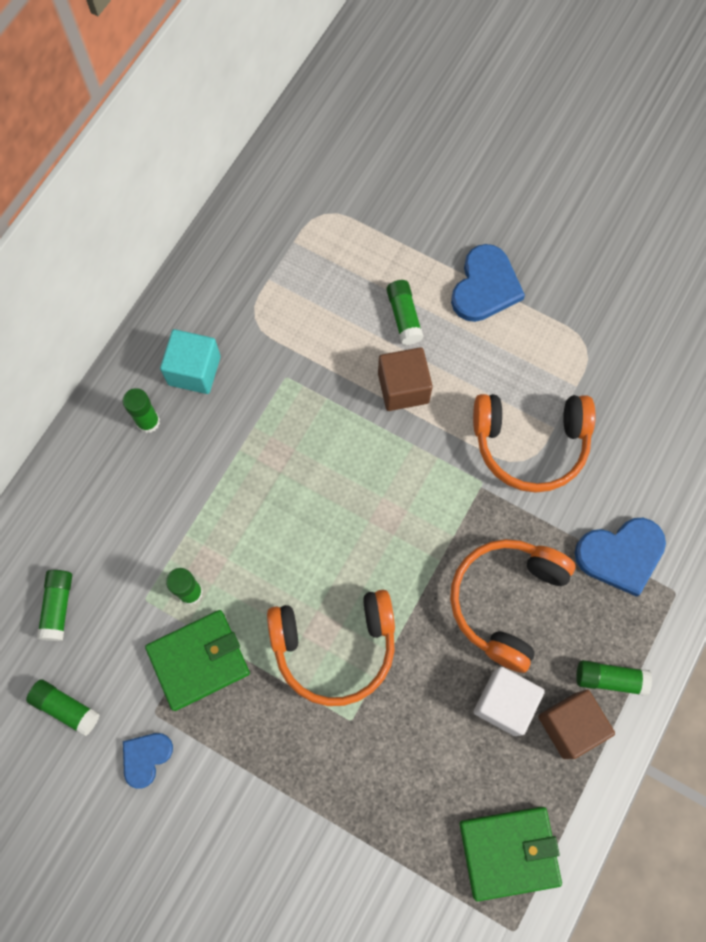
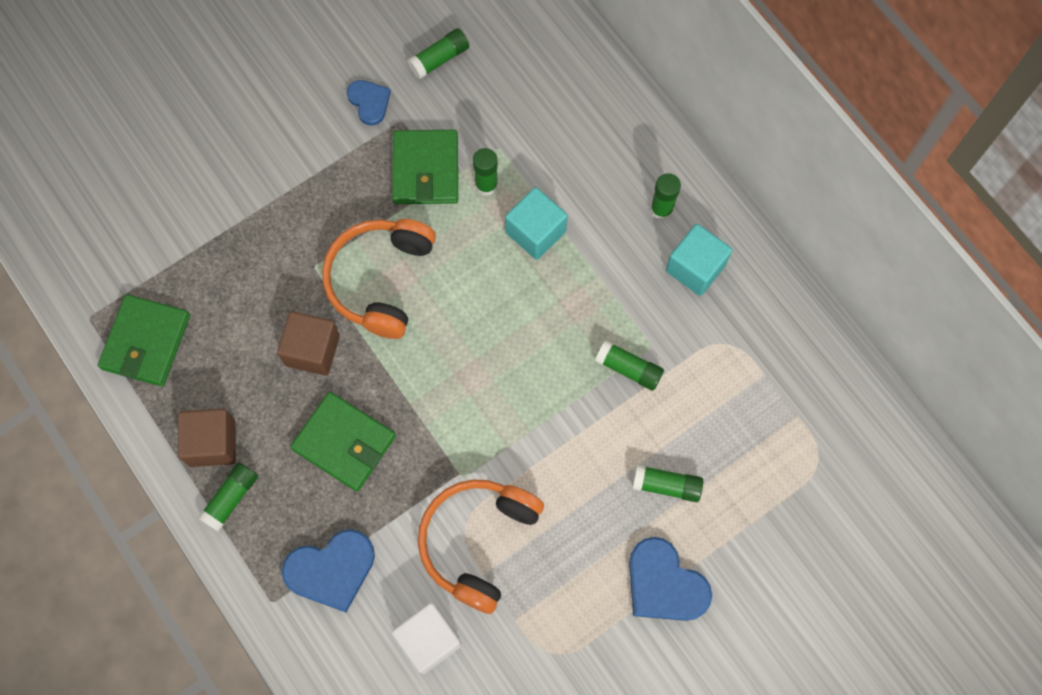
camera: 115 degrees right, 0 degrees up
(58, 607) = (526, 80): green glue stick -> green glue stick (628, 369)
(220, 524) = (535, 232): none -> turquoise cube
(403, 388) = (591, 449): brown cube -> brown cube (312, 350)
(504, 703) = (260, 397): white cube -> white cube (429, 640)
(505, 601) = (344, 442): orange headphones -> green wallet
(621, 555) = (331, 570): blue heart -> blue heart turned 120 degrees counterclockwise

